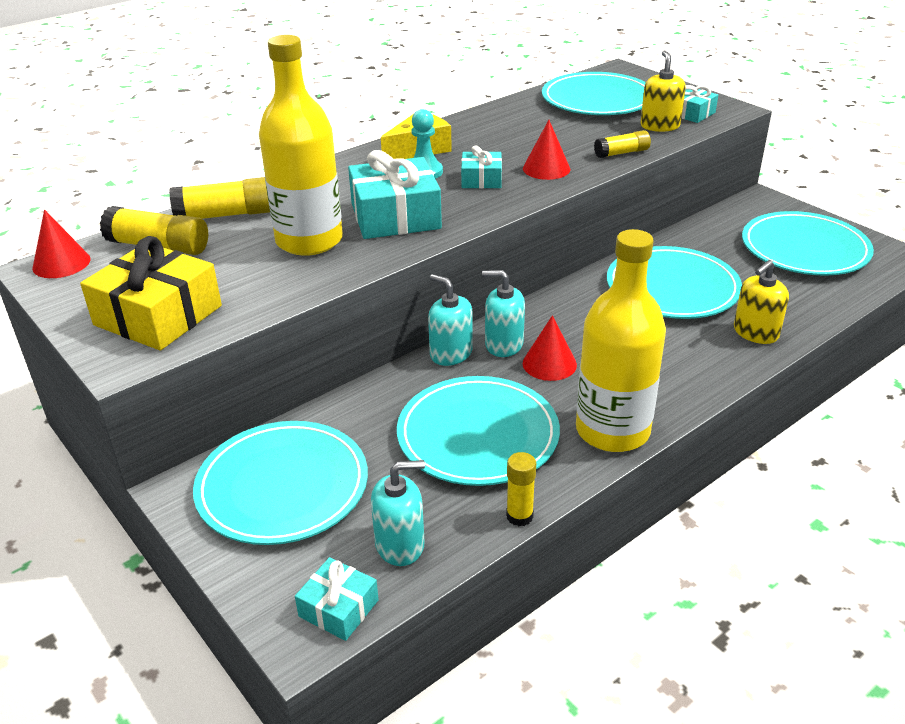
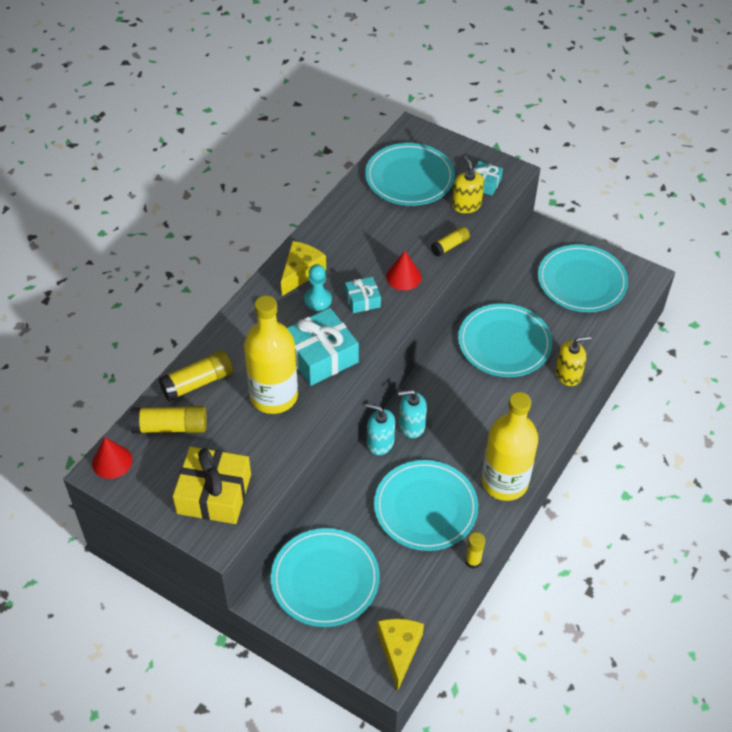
camera: 20 degrees left, 15 degrees up
(338, 608) = (399, 650): turquoise gift -> yellow cheese
(400, 544) = (414, 600): turquoise soap dispenser -> none
(549, 364) = (447, 435): red cone -> none
(755, 333) = (568, 374): yellow soap dispenser -> yellow soap dispenser turned 135 degrees counterclockwise

